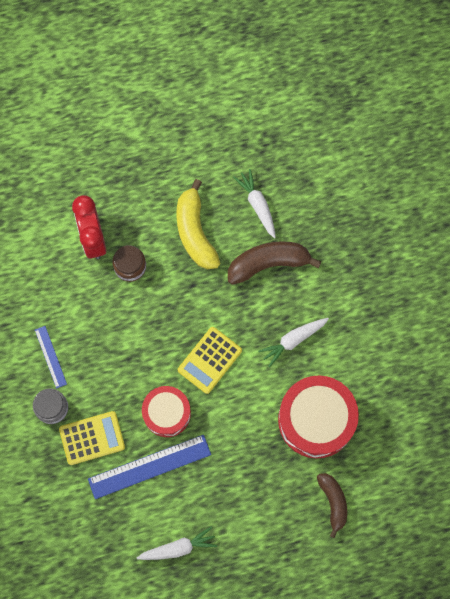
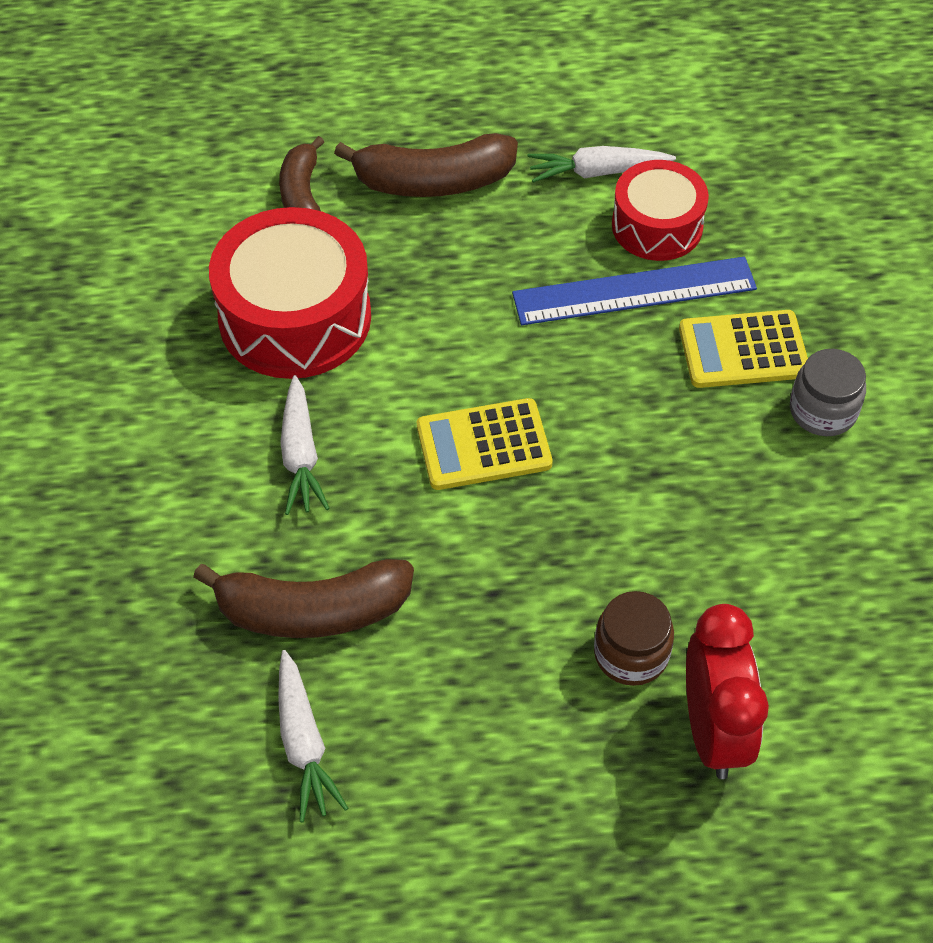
camera: 170 degrees left, 20 degrees down
(50, 357) = (823, 501): blue ruler -> none
(167, 413) = (588, 369): red drum -> red drum (657, 226)
(195, 232) = (466, 705): yellow banana -> none
(209, 360) = (483, 445): yellow calculator -> yellow calculator turned 150 degrees counterclockwise
(265, 525) = (434, 181): none -> brown banana
(293, 340) = (300, 455): white carrot -> white carrot turned 105 degrees clockwise

